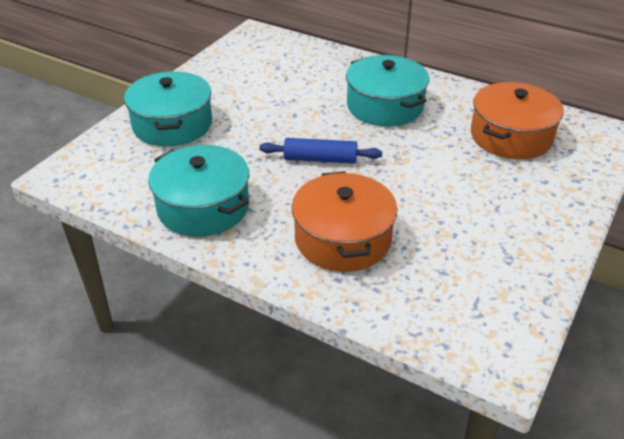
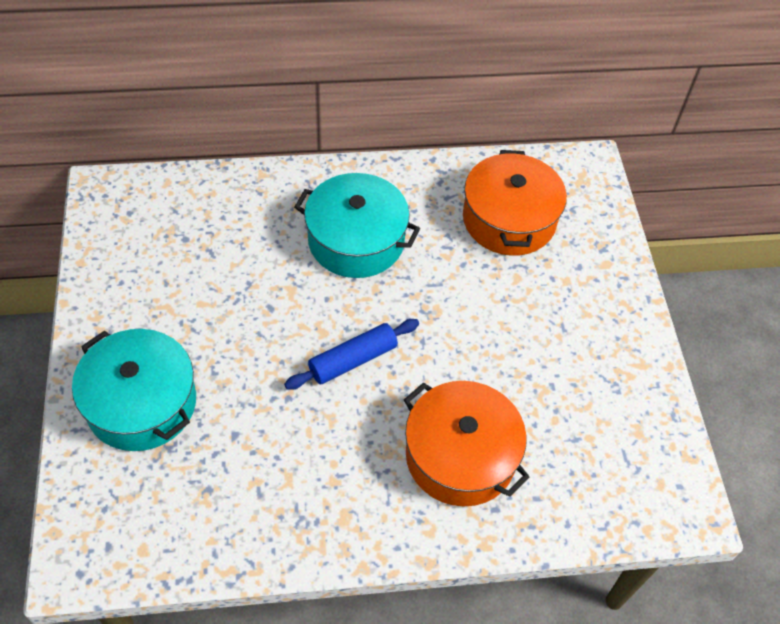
camera: 40 degrees left, 15 degrees up
(203, 207) = (289, 503): turquoise pot -> none

